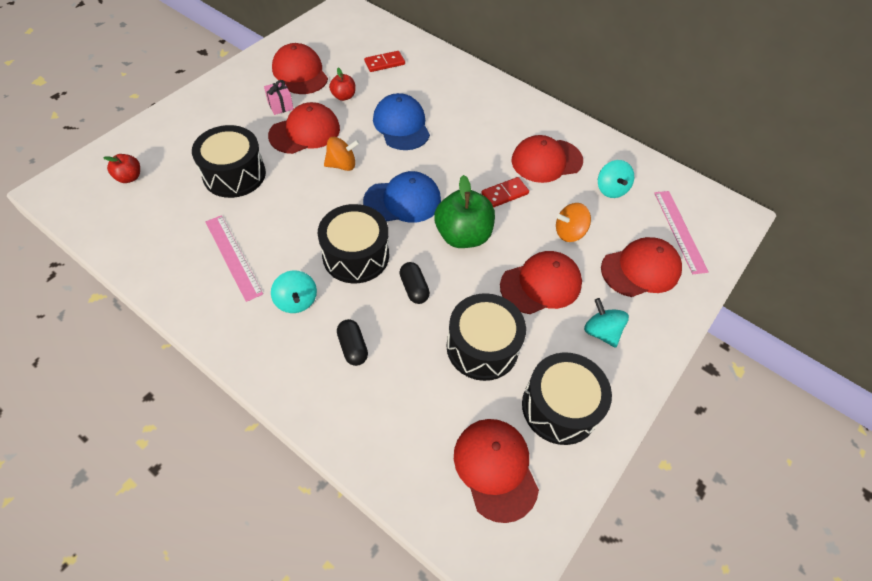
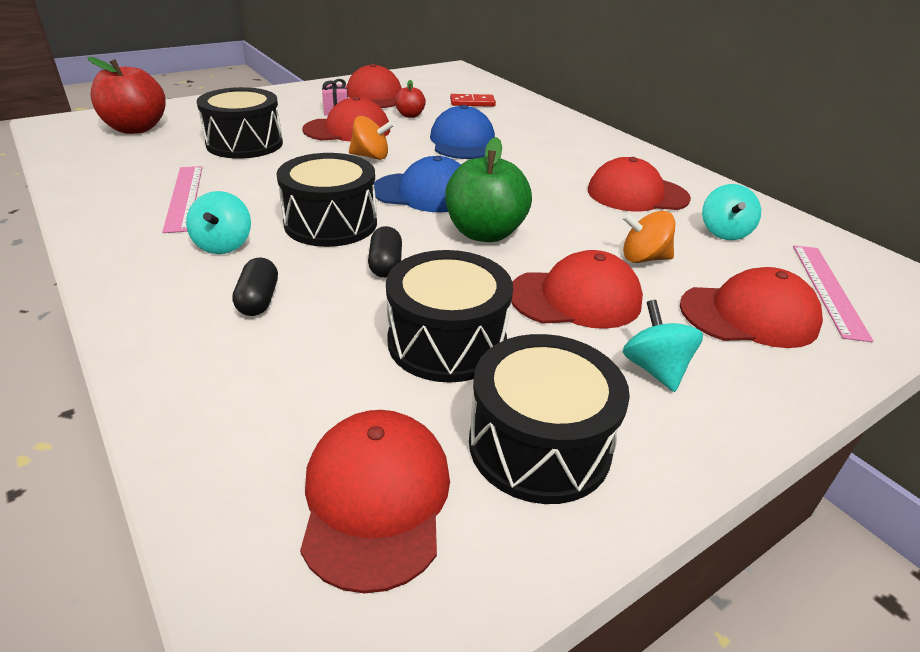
camera: 20 degrees right, 20 degrees down
(129, 177) = (136, 128): red apple -> red apple, size x1.94
(504, 194) = (564, 210): red domino -> none

